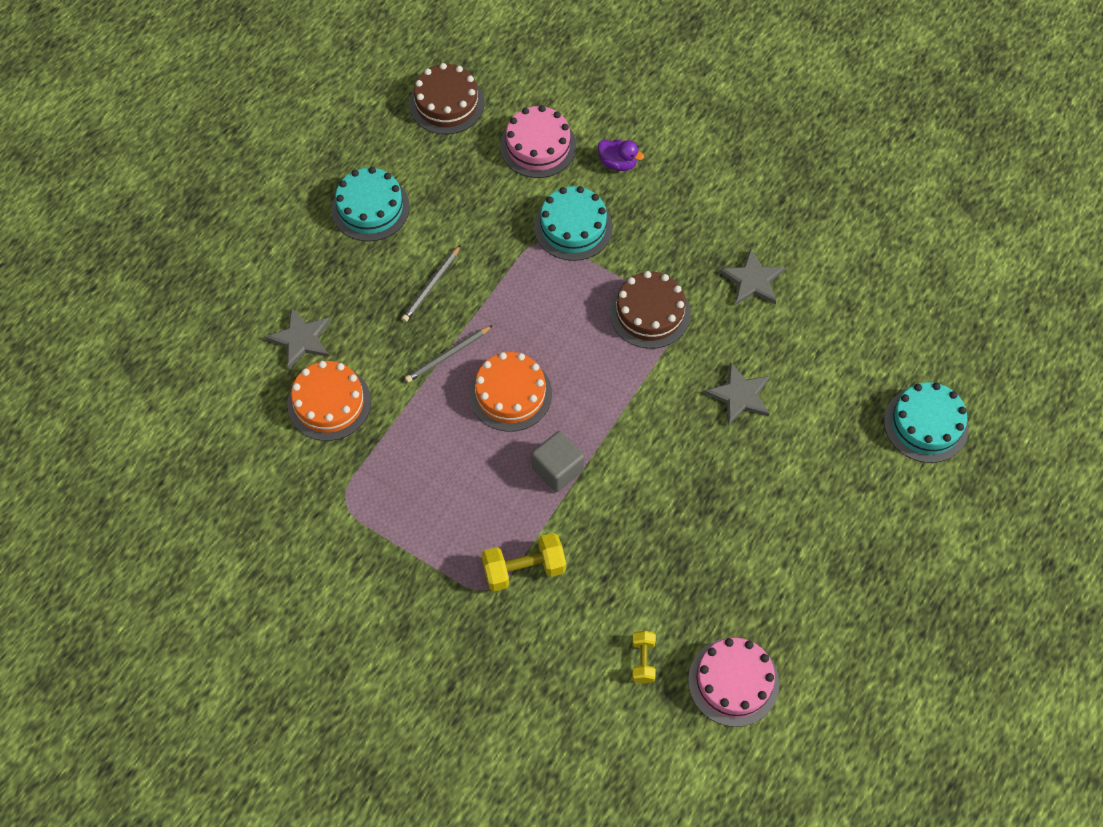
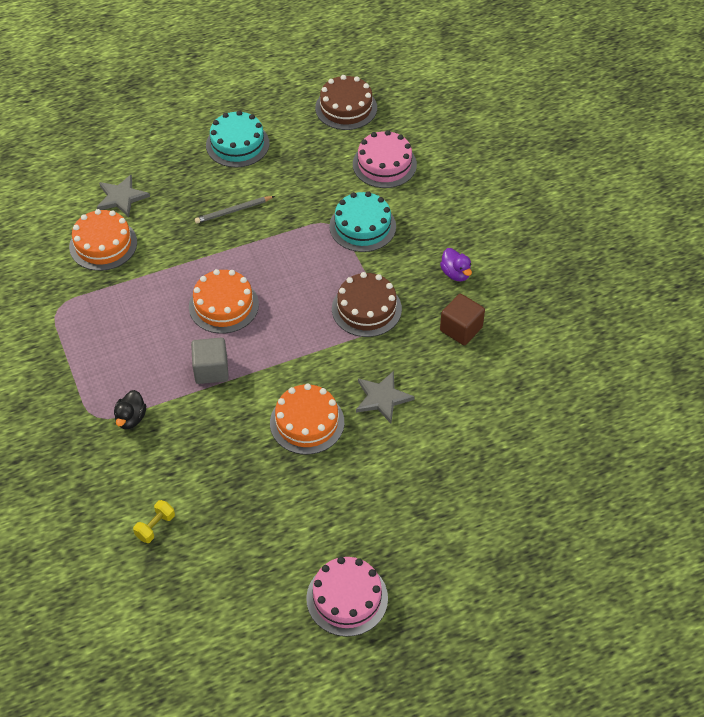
camera: 35 degrees right, 10 degrees down
(448, 355) = (204, 259): grey pencil -> none
(524, 569) = (131, 418): yellow dumbbell -> black duck
(618, 163) = (431, 203): purple duck -> purple duck (455, 273)
(692, 464) = (307, 422): none -> orange cake
(733, 681) = (204, 581): pink cake -> pink cake (347, 598)
(752, 280) = (461, 329): grey star -> brown cube
(926, 424) = (507, 499): turquoise cake -> none

